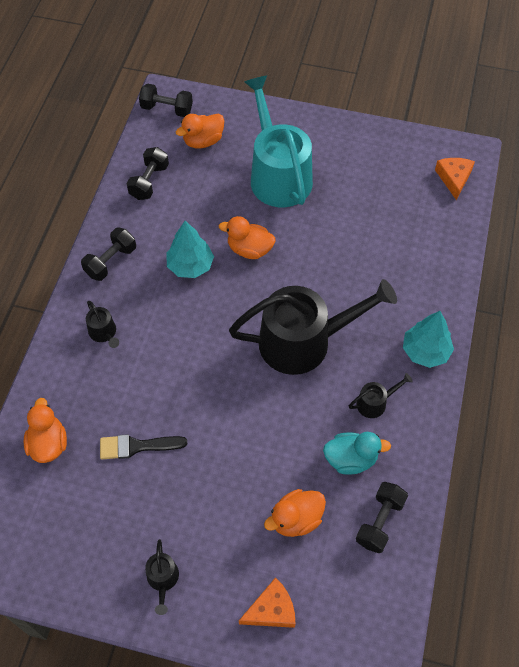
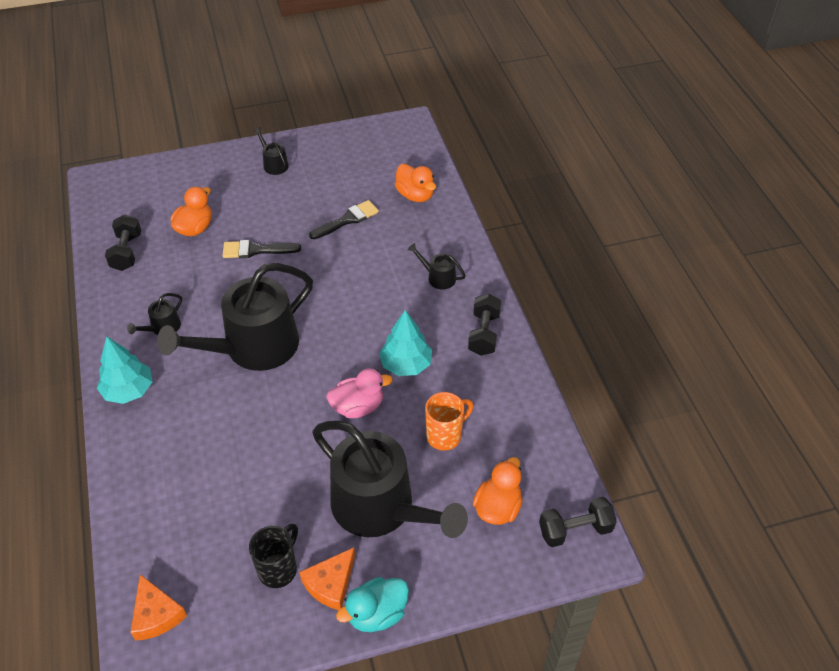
camera: 150 degrees right, 10 degrees down
(149, 182) = (516, 428): black dumbbell -> none
(201, 199) = (445, 435): none -> orange mug
(247, 453) = (256, 250): none -> black brush
(249, 249) = (358, 407): orange duck -> pink duck
(272, 610) = (188, 179): orange cheese -> orange cheese (330, 584)
(278, 175) = (380, 507): turquoise watering can -> black watering can
(351, 459) = (167, 280): turquoise duck -> turquoise duck (377, 614)
(365, 169) = (278, 569): none -> black mug

